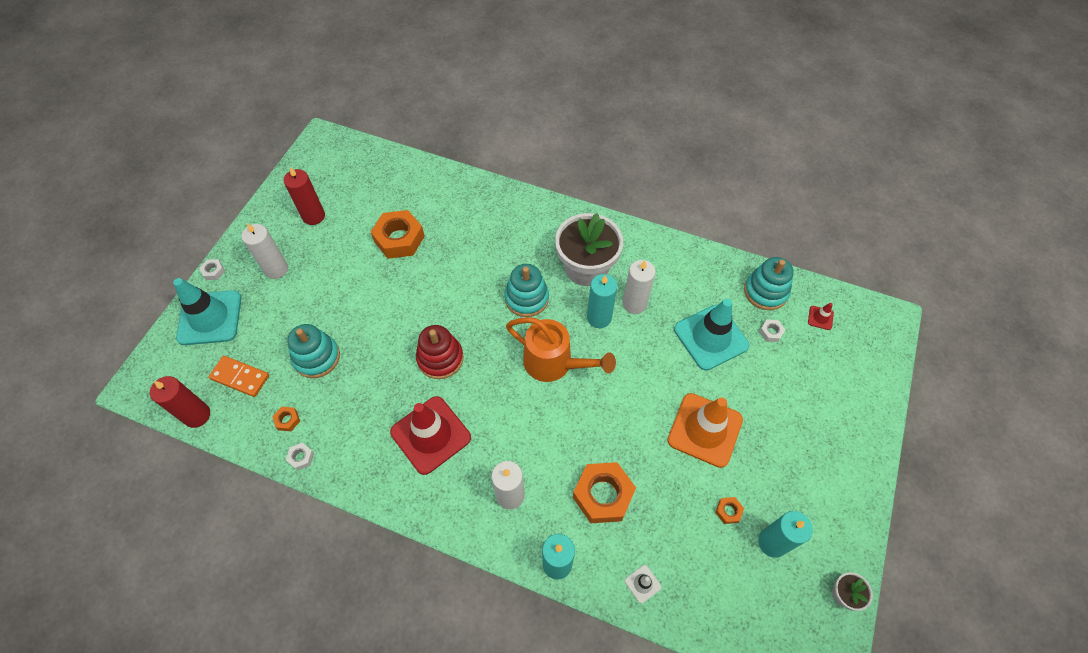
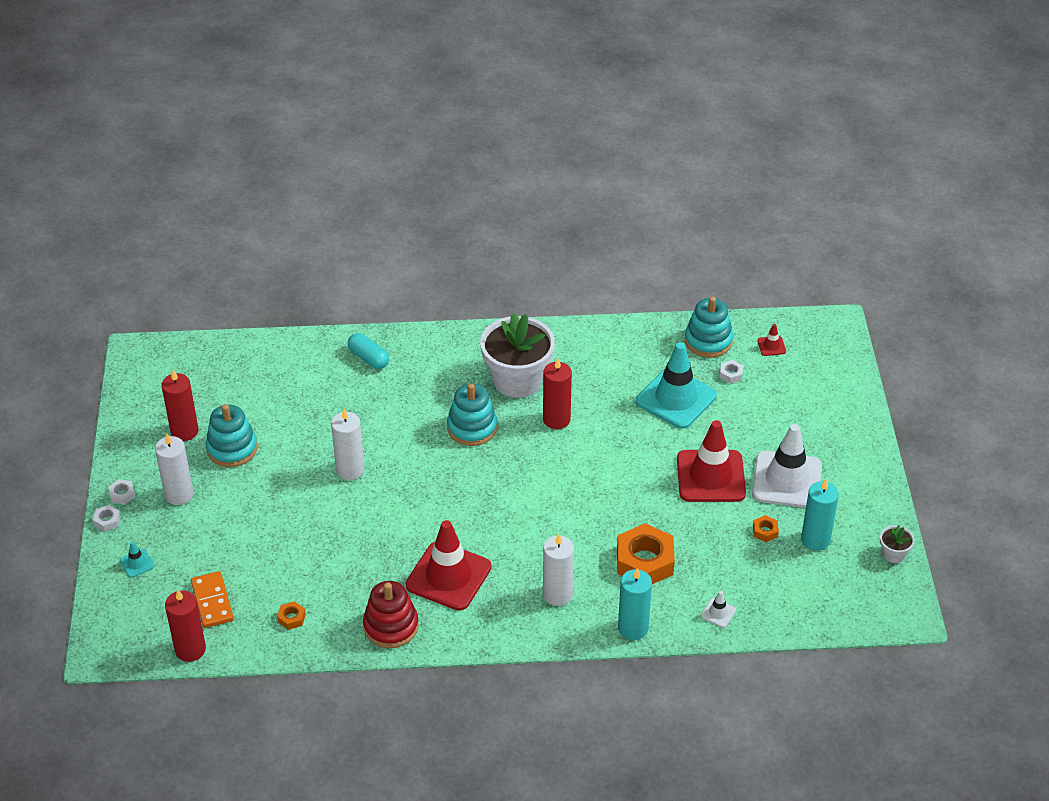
camera: 25 degrees left, 15 degrees down
(210, 318) = (137, 563): turquoise traffic cone -> turquoise traffic cone, size x0.41
(240, 377) = (212, 601): orange domino -> orange domino turned 75 degrees clockwise
(301, 457) = (329, 642): white nut -> white nut (122, 494)
(317, 357) = (283, 556): turquoise stacking toy -> turquoise stacking toy (232, 448)
(399, 239) = (298, 420): orange nut -> none
(440, 358) = (416, 510): red stacking toy -> red stacking toy (391, 626)
(481, 204) = (368, 358): none -> turquoise capsule
(555, 364) = (535, 474): orange watering can -> none
(599, 317) = (556, 419): turquoise candle -> red candle
(634, 304) = (585, 395): white candle -> white candle (350, 470)
(705, 430) = (710, 476): orange traffic cone -> red traffic cone
(773, 463) = (787, 480): none -> white traffic cone

